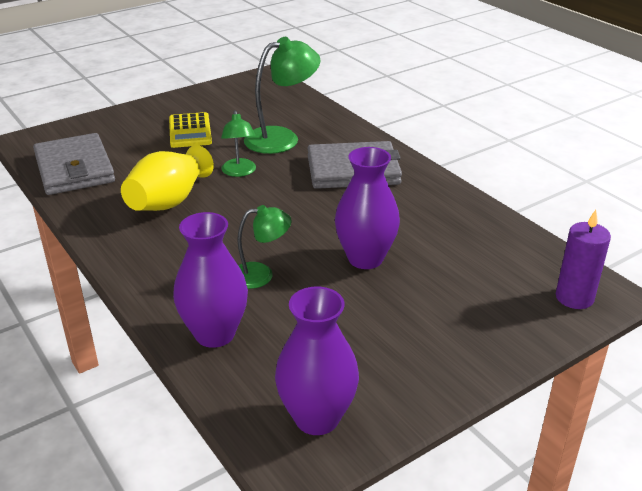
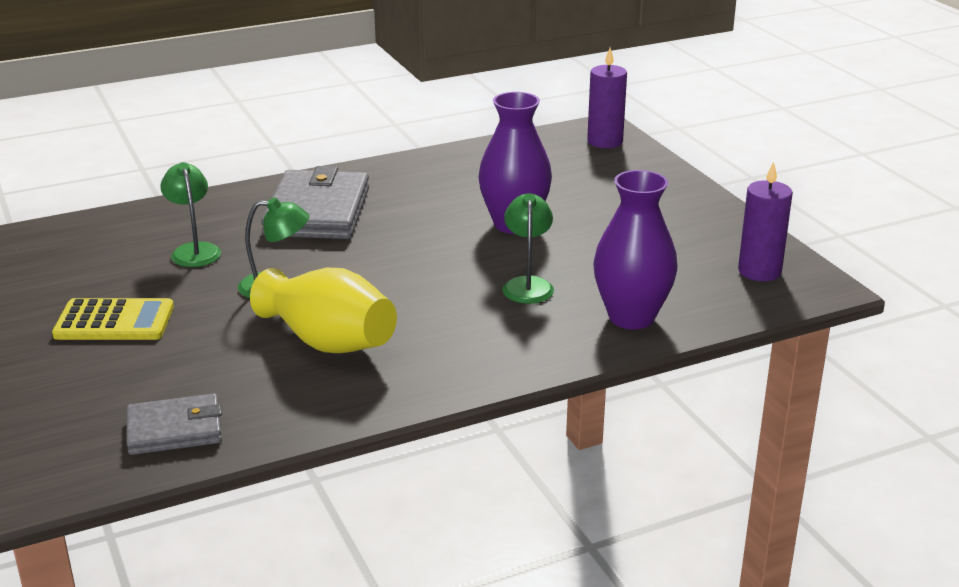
camera: 80 degrees left, 5 degrees down
(74, 169) = (175, 429): grey wallet -> grey wallet, size x0.59
(282, 138) = (194, 250): green lamp -> green lamp, size x0.60
(317, 418) = (759, 271): purple vase -> purple candle

